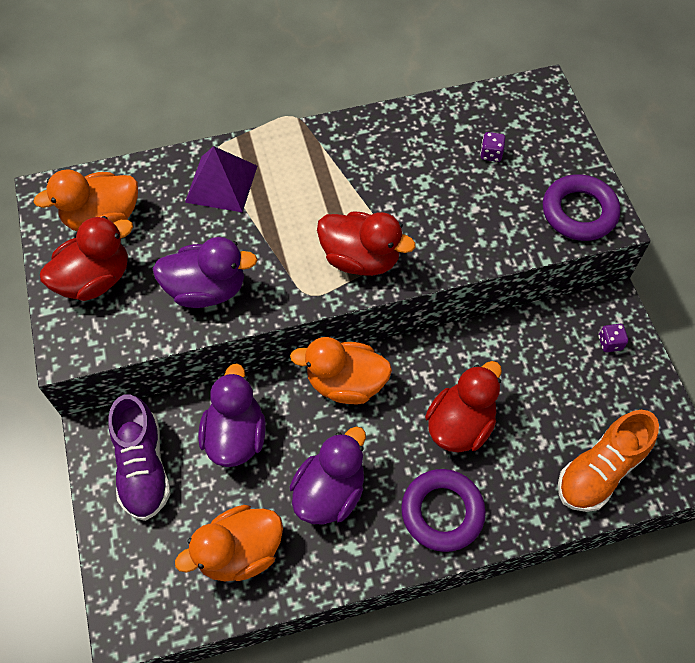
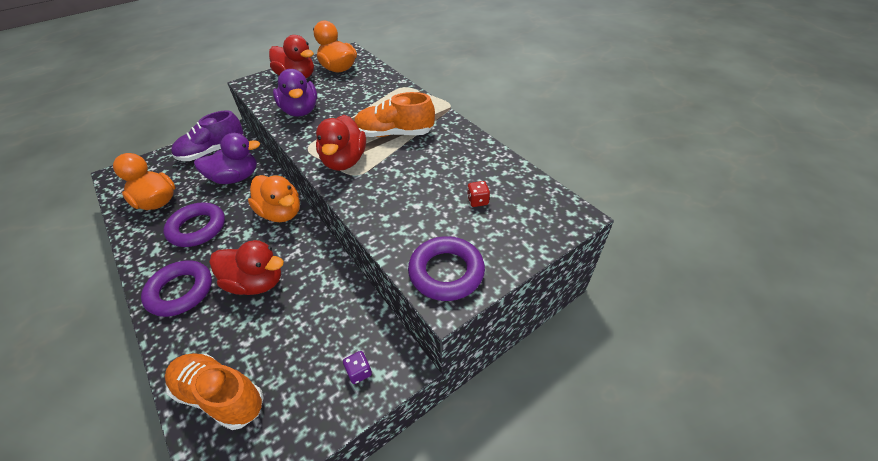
camera: 70 degrees right, 15 degrees down
(221, 184) = (380, 95): purple pyramid -> none
(327, 192) = (394, 134): none -> orange shoe
(329, 492) = (197, 228): purple duck -> purple ring
(345, 383) = (281, 213): orange duck -> orange duck turned 150 degrees clockwise
(491, 154) = (477, 201): purple dice -> red dice

